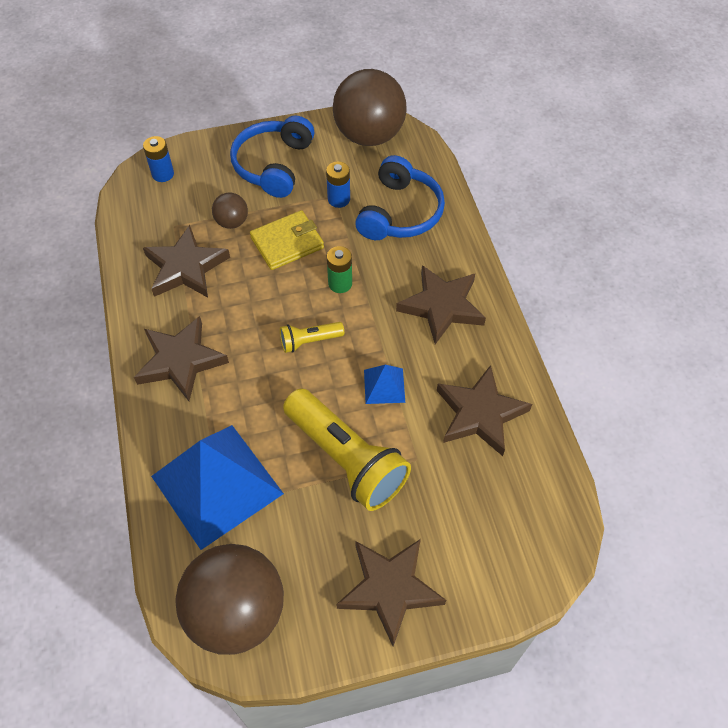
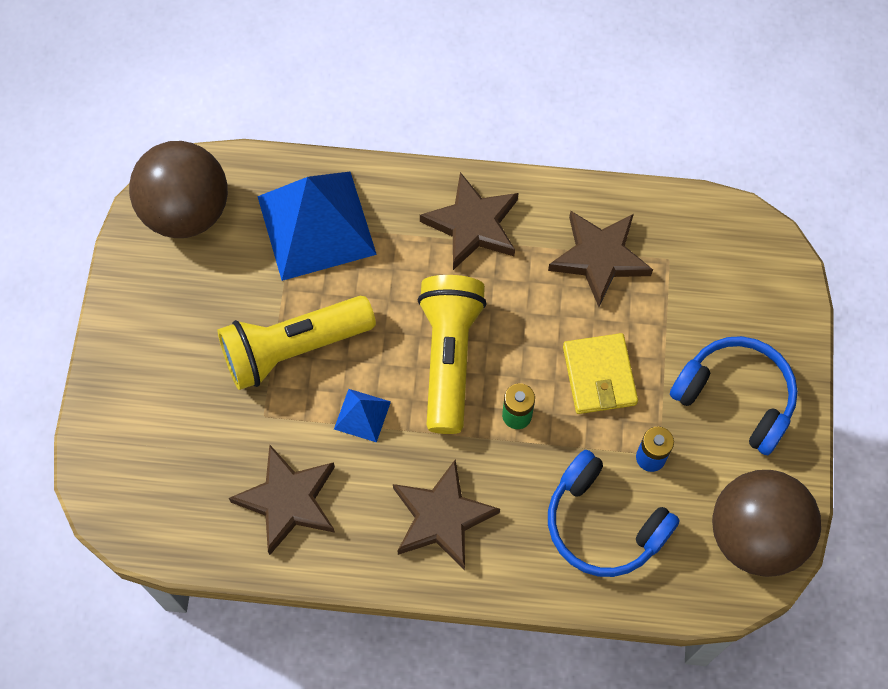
camera: 110 degrees right, 10 degrees up
(163, 174) = (759, 265): blue battery -> none
(232, 222) = (653, 323): brown ball -> none
(309, 341) = (449, 357): yellow flashlight -> yellow flashlight, size x2.08
(389, 589) = (148, 343): brown star -> none

